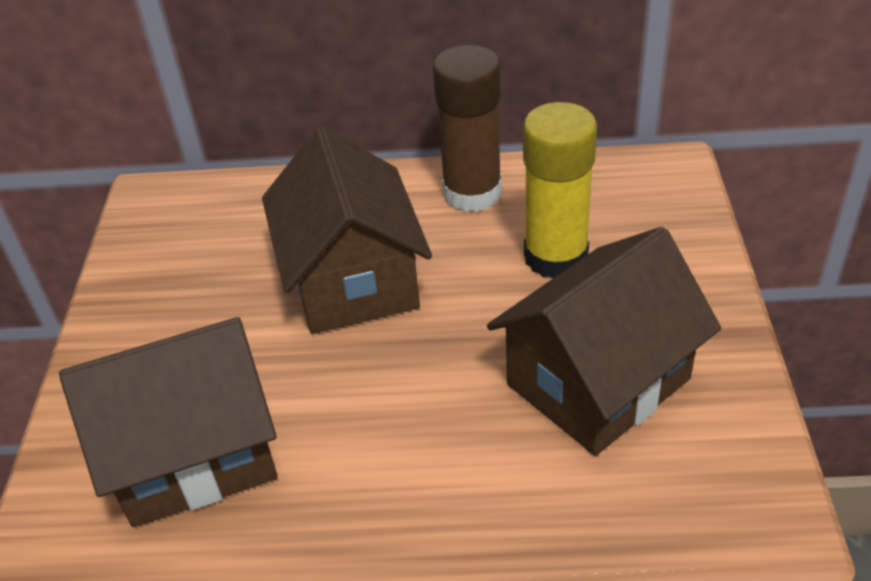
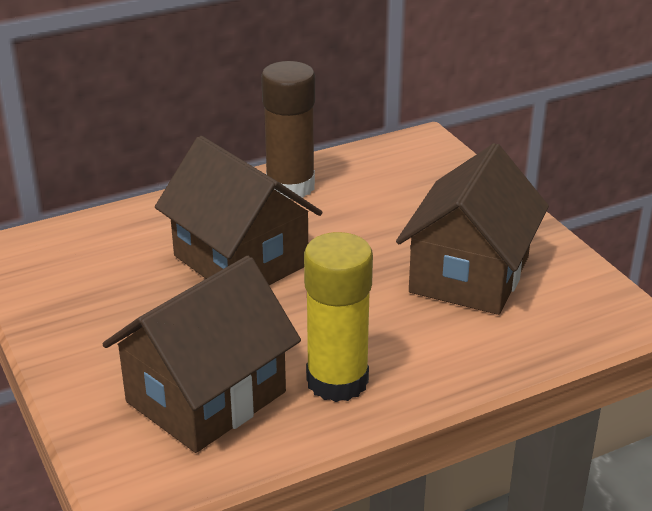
camera: 30 degrees left, 10 degrees down
(556, 256) = (384, 211): yellow glue stick -> yellow glue stick (337, 381)

